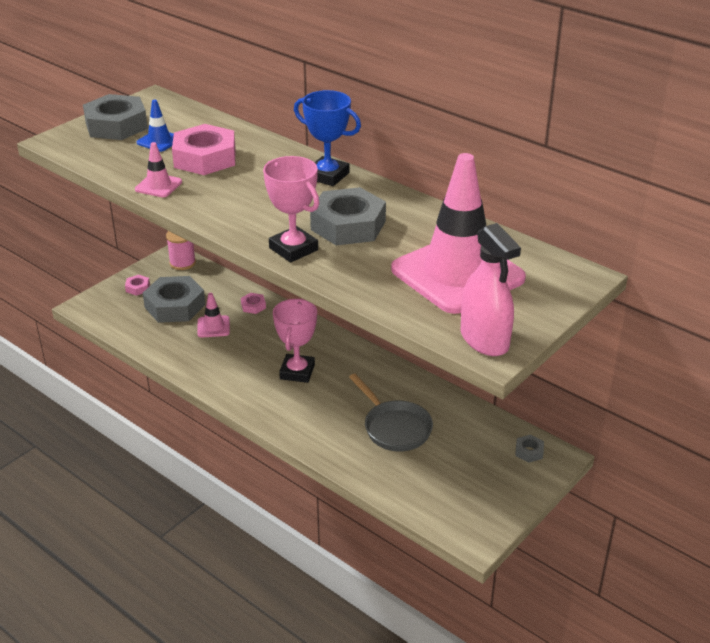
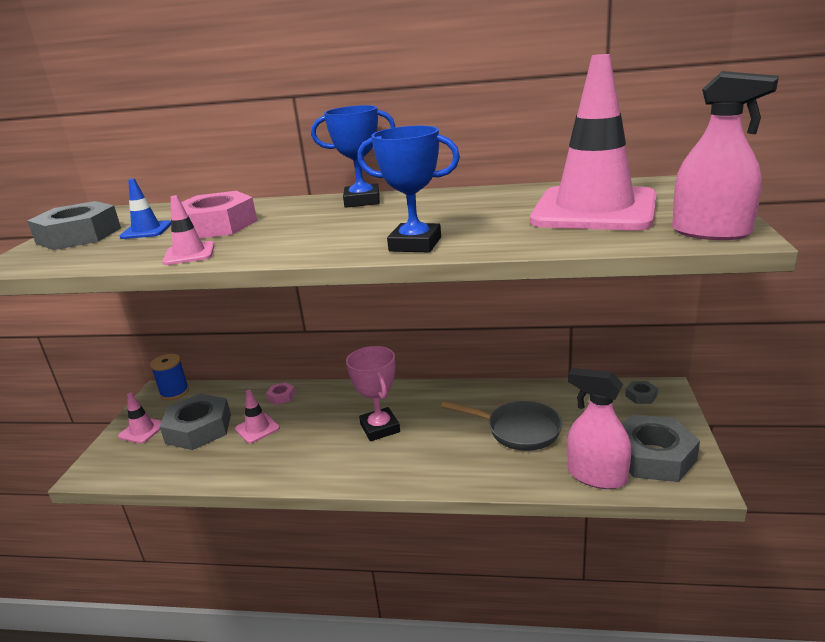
camera: 30 degrees left, 10 degrees down
(137, 288) = (142, 430): pink nut -> pink traffic cone
(182, 263) = (174, 392): pink spool -> blue spool
(293, 249) = (415, 244): pink trophy -> blue trophy
(348, 225) = (438, 217): grey nut -> grey nut (653, 456)
(407, 492) = (597, 476): none -> pink spray bottle

